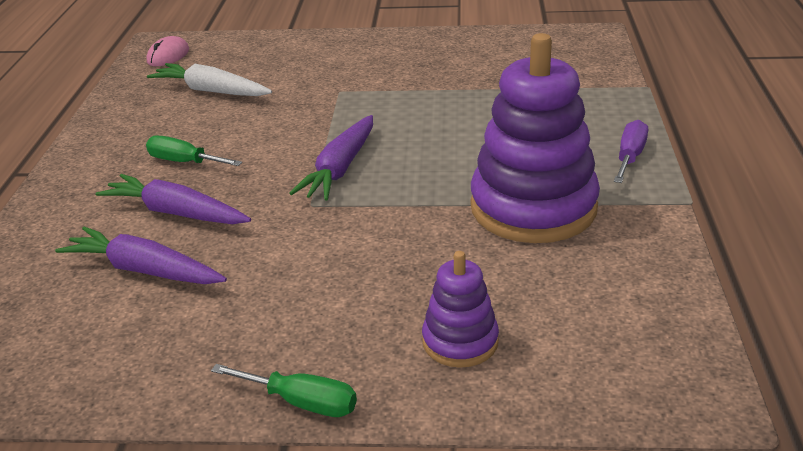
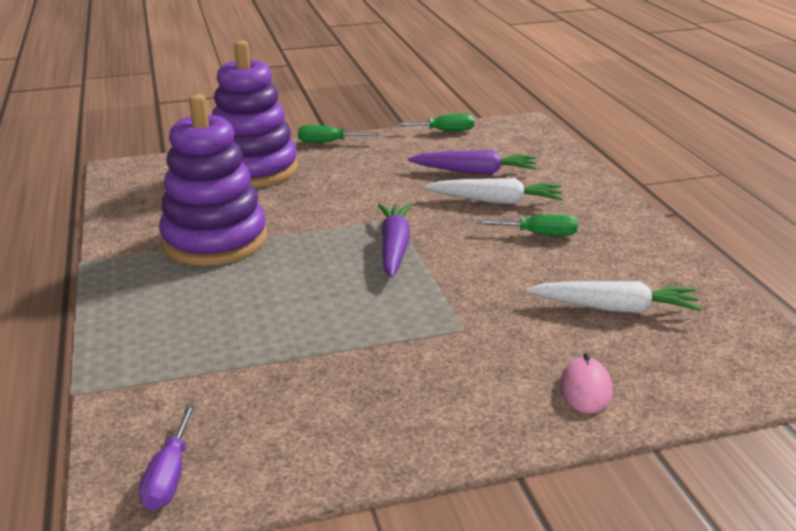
camera: 160 degrees right, 5 degrees down
(77, 393) = (444, 131): none -> green screwdriver
(168, 56) = (749, 354): pink mouse -> pink mouse (585, 389)
(175, 213) = (496, 201): purple carrot -> white carrot
(460, 341) = (253, 170): purple stacking toy -> purple stacking toy, size x2.00
(630, 157) = (122, 295): purple screwdriver -> purple screwdriver (169, 477)

